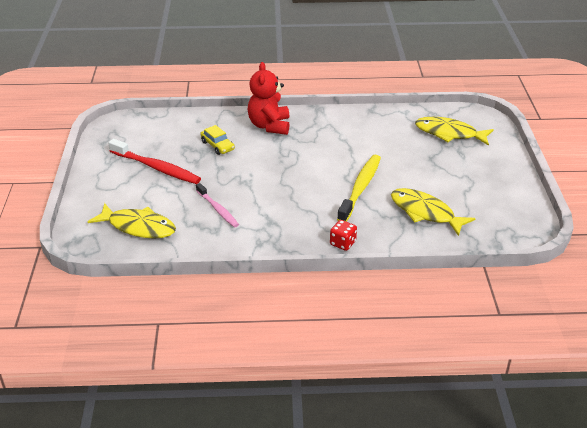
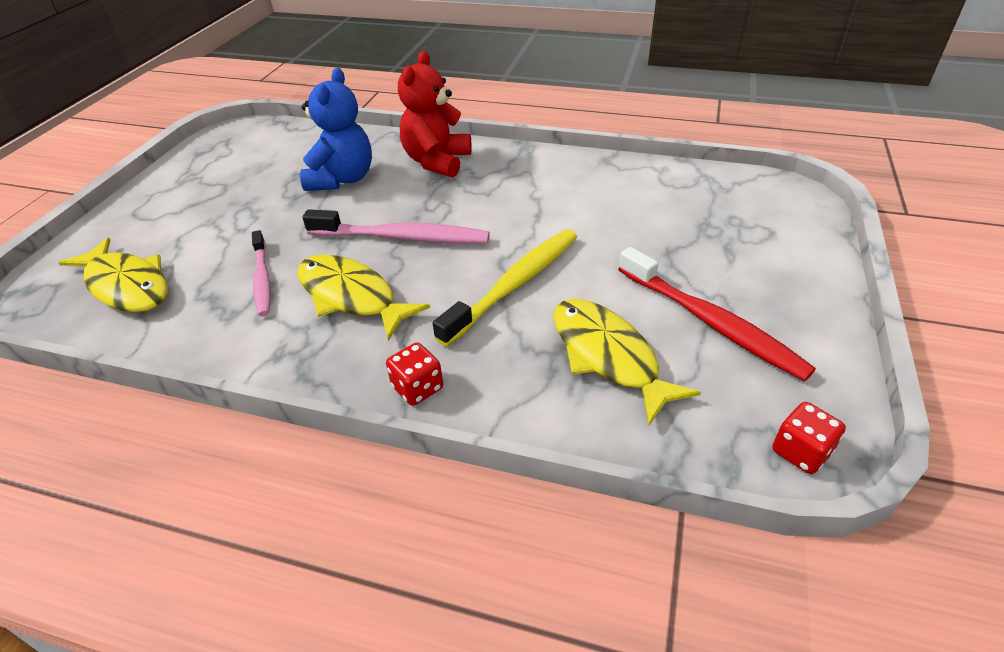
camera: 20 degrees right, 5 degrees up
(156, 168) = (234, 198): red toothbrush -> red toothbrush (711, 322)
(217, 145) = (342, 179): yellow car -> blue teddy bear
(281, 174) = (402, 237): none -> pink toothbrush
(449, 133) = (722, 214): yellow fish -> yellow fish (351, 296)
(524, 234) = (800, 452): none -> red dice

